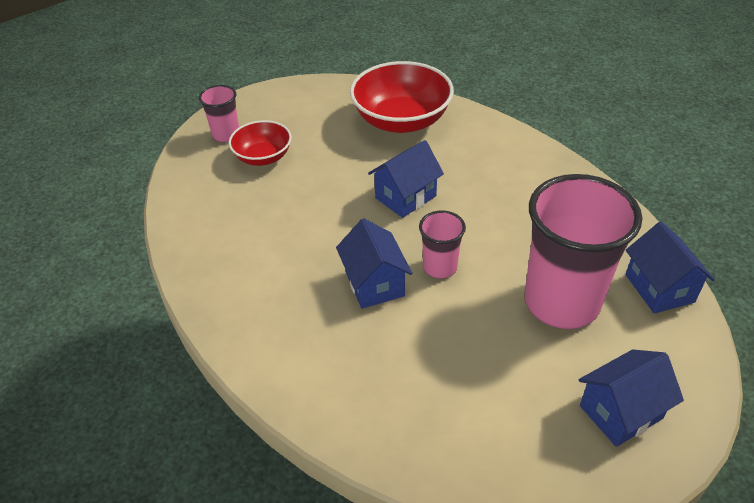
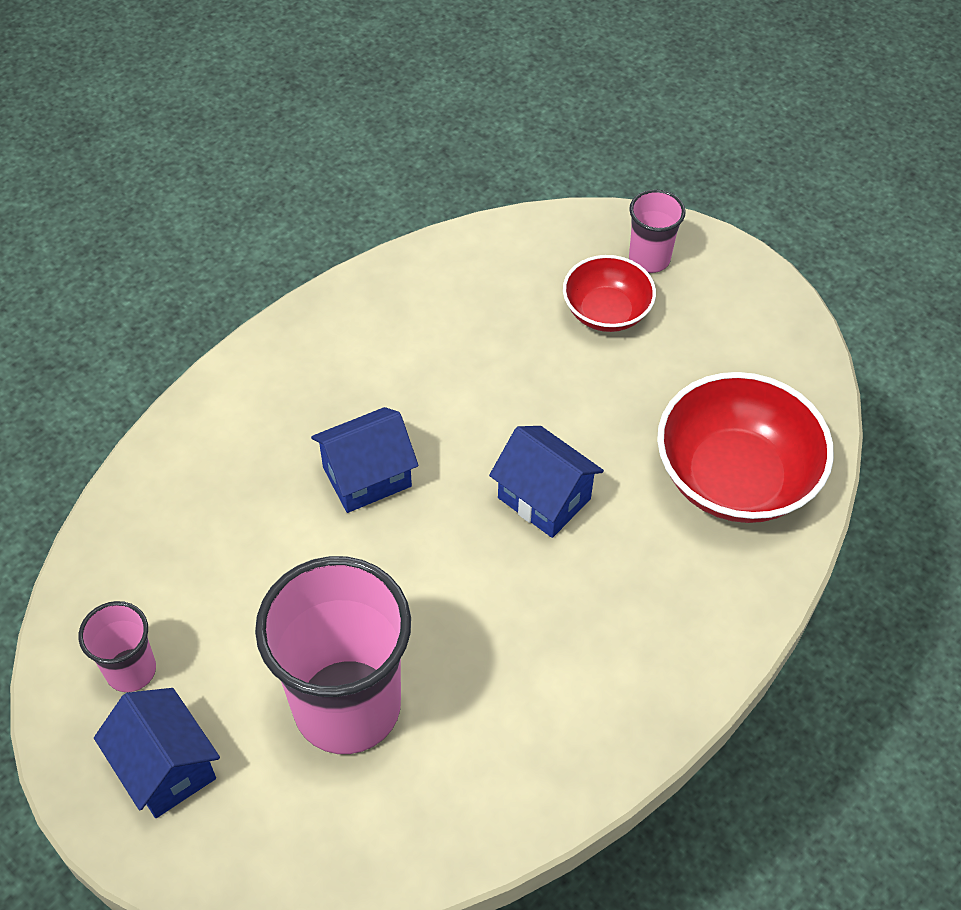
camera: 80 degrees right, 10 degrees up
(440, 267) = (403, 551): pink cup -> pink cup (131, 670)
(659, 288) = (383, 846): blue house -> none

